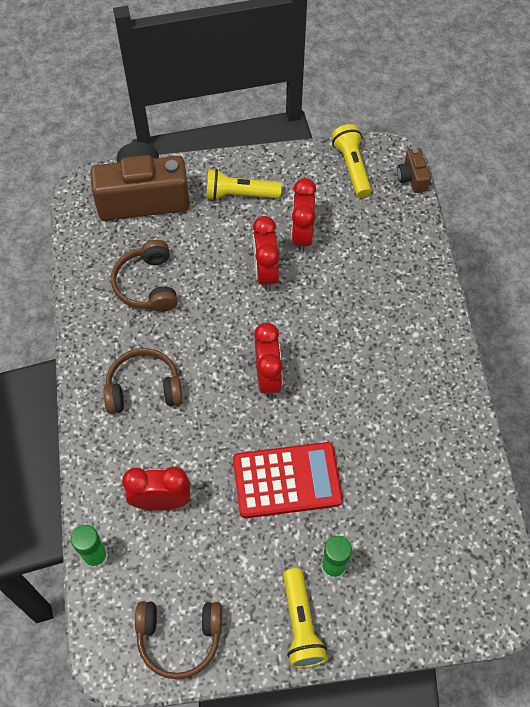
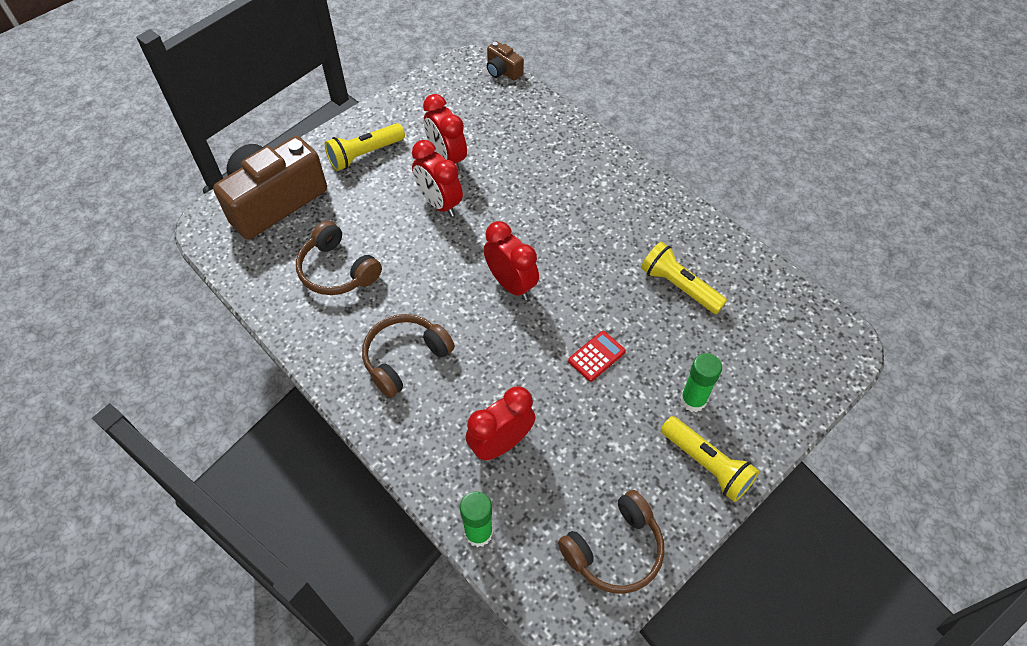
camera: 35 degrees left, 5 degrees down
(287, 480) = (596, 356): red calculator -> red calculator, size x0.47
(352, 167) = (446, 86): yellow flashlight -> yellow flashlight (679, 286)

